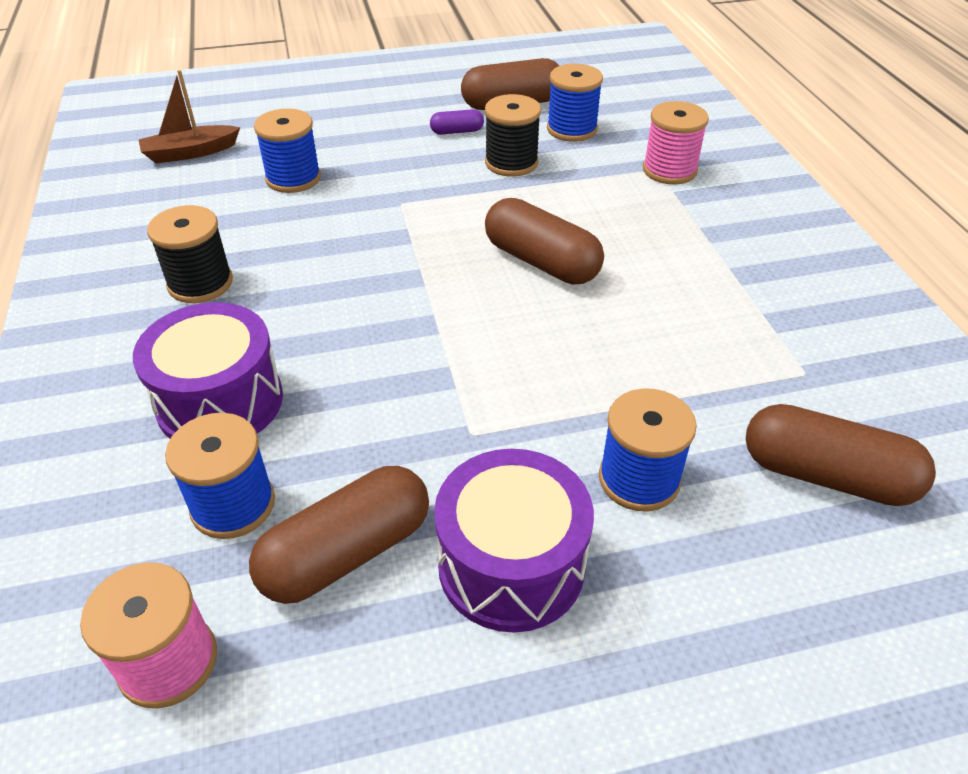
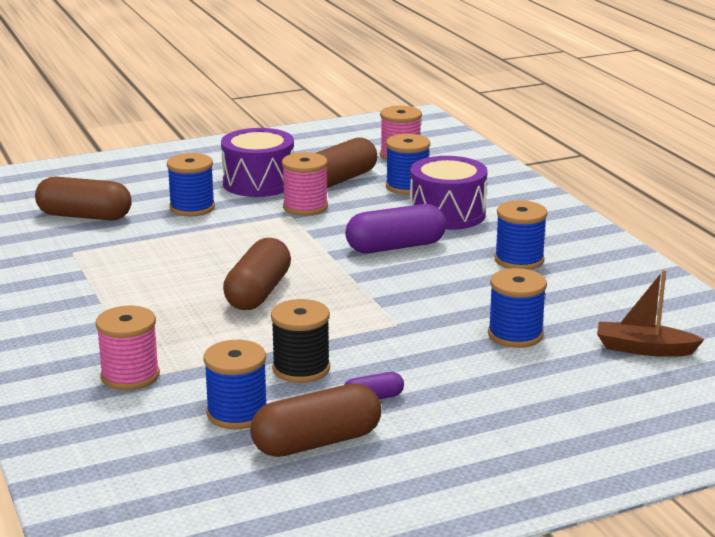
camera: 170 degrees right, 20 degrees down
(190, 153) = (644, 349): brown boat -> brown boat turned 135 degrees counterclockwise
(200, 283) = (519, 260): black spool -> blue spool
(341, 328) = (395, 247): none -> purple capsule
(440, 455) = (305, 207): none -> pink spool
(541, 262) = (258, 293): brown capsule -> brown capsule turned 75 degrees clockwise

